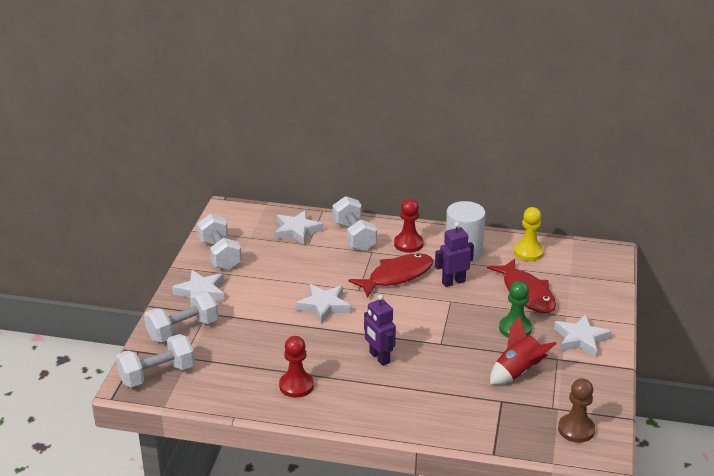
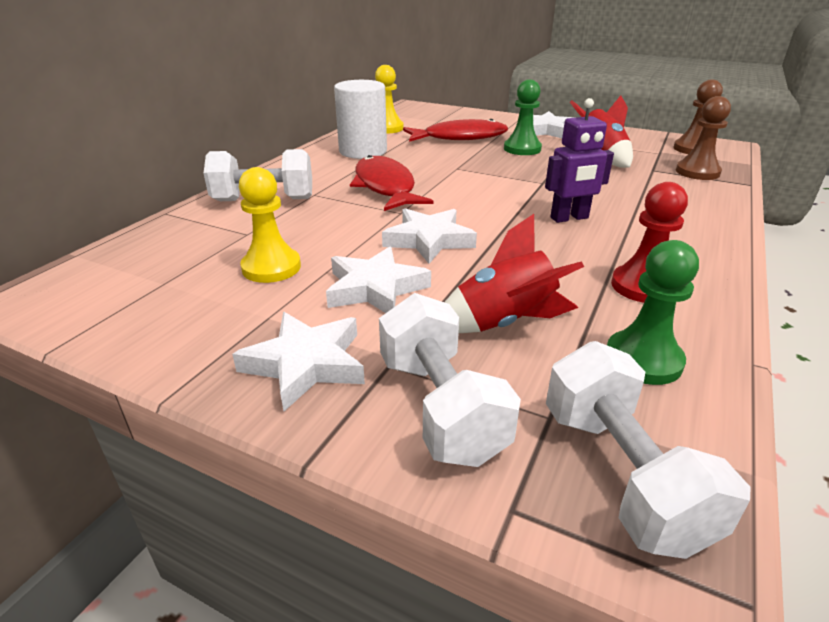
camera: 75 degrees left, 0 degrees up
(220, 255) = (186, 323): white dumbbell -> none
(227, 382) = (643, 360): none -> green pawn
(246, 340) = (505, 323): none -> red rocket
(274, 262) = (271, 267): none -> yellow pawn
(297, 230) = (197, 238): white star -> white star (375, 288)
(408, 244) = (317, 173): red pawn -> none
(453, 282) = (419, 162): purple robot -> none
(508, 426) = (697, 172): none -> brown pawn

